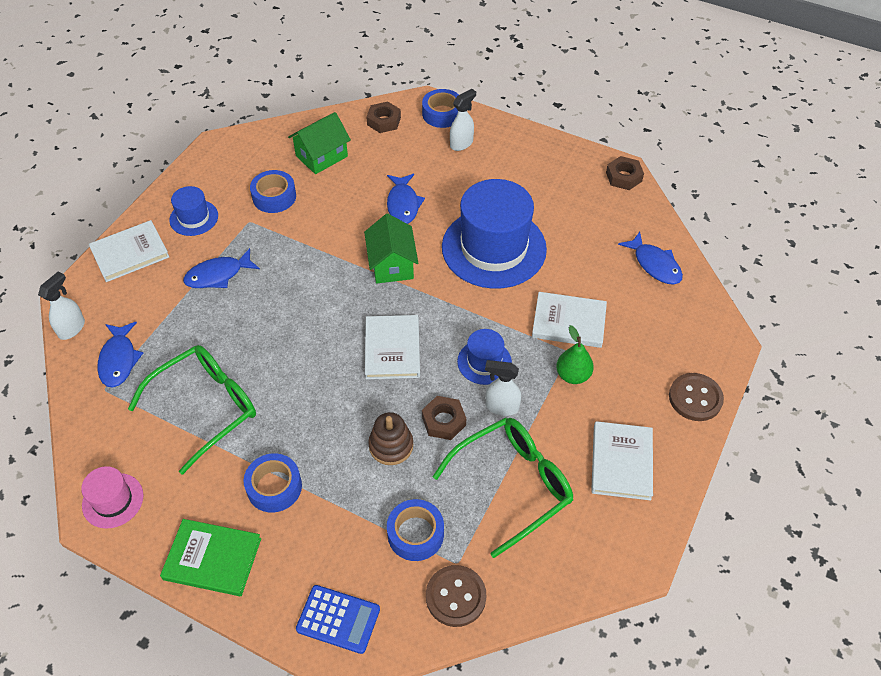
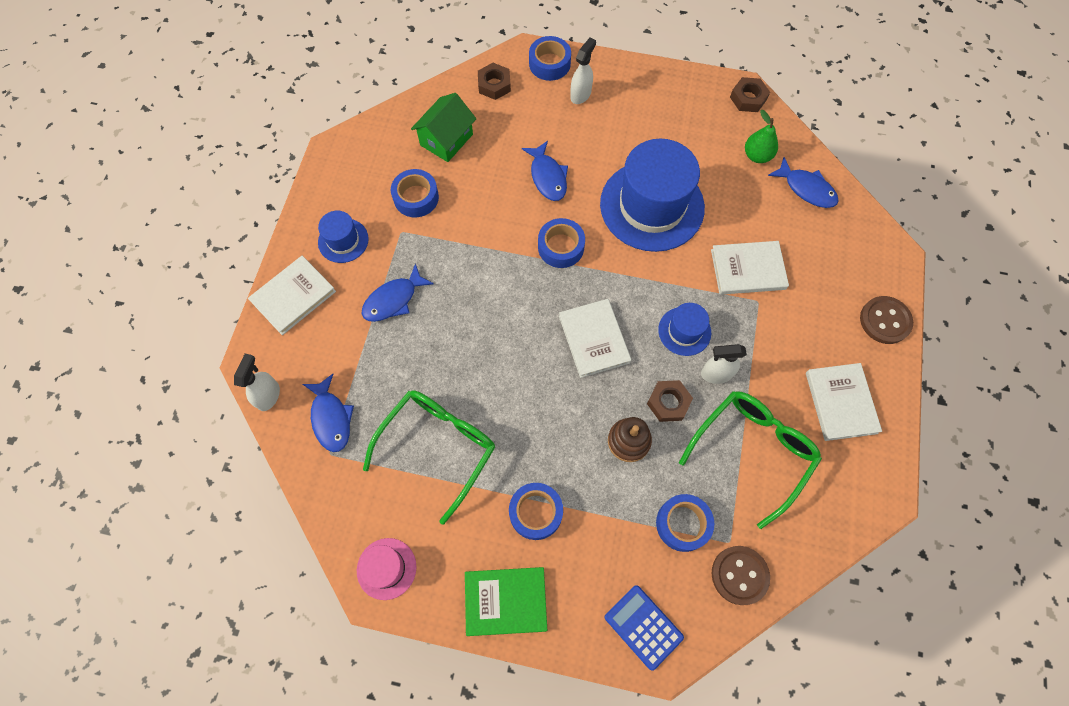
camera: 15 degrees left, 15 degrees up
(338, 619) = (643, 627): blue calculator -> blue calculator turned 135 degrees counterclockwise
(392, 264) = (561, 247): green house -> blue tape
(573, 375) = (769, 325): green pear -> green pear (757, 156)

